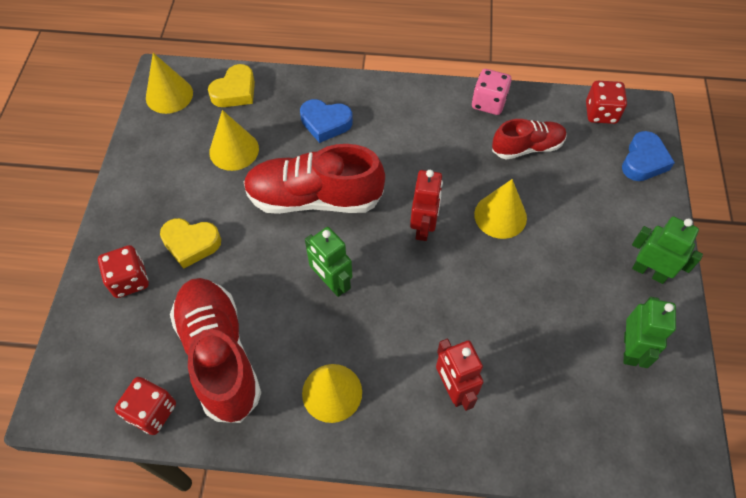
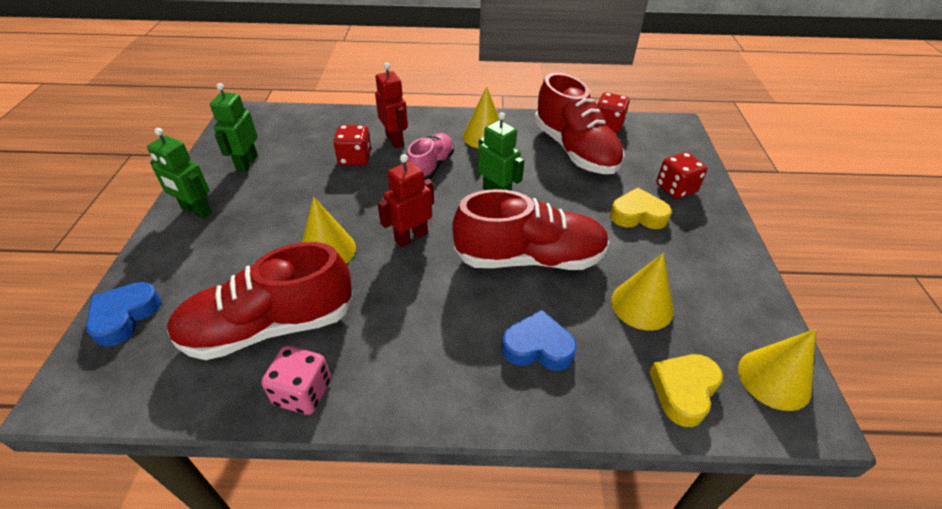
camera: 175 degrees right, 15 degrees down
(404, 332) = (431, 166): none -> pink shoe
(423, 227) = (411, 237): red robot -> red robot turned 45 degrees clockwise
(527, 147) = (269, 327): red shoe -> red shoe, size x1.70
(601, 113) = (139, 384): red dice -> red dice (355, 158)

